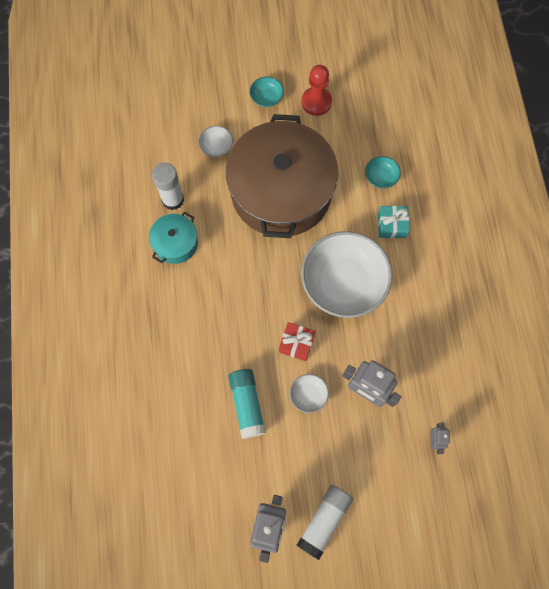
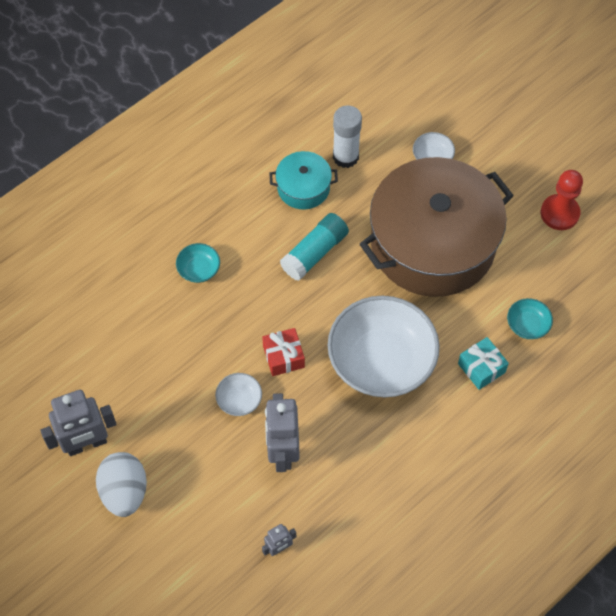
camera: 55 degrees right, 10 degrees down
(247, 404) = (190, 351): turquoise glue stick -> turquoise glue stick (315, 253)
(266, 97) = (524, 166): turquoise bowl -> turquoise bowl (199, 269)
(324, 520) = (124, 492): white glue stick -> white egg

